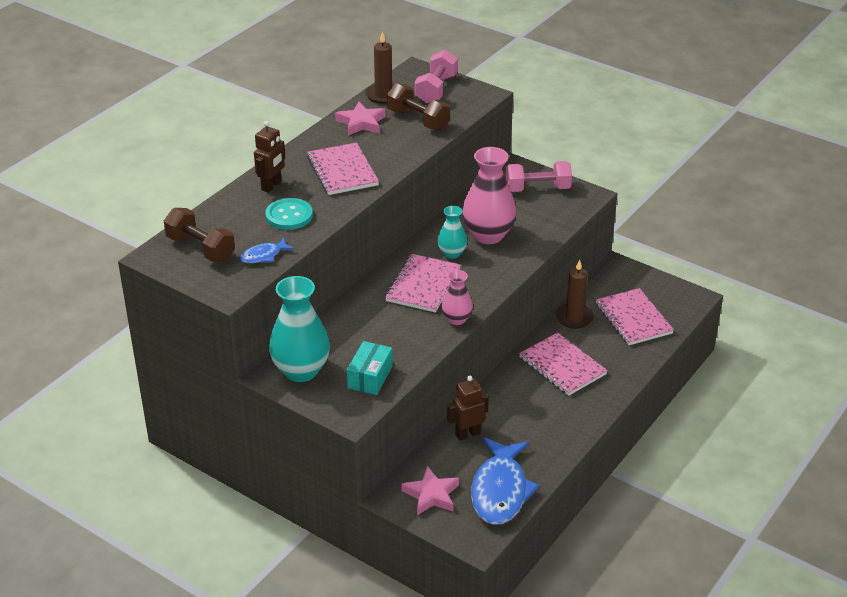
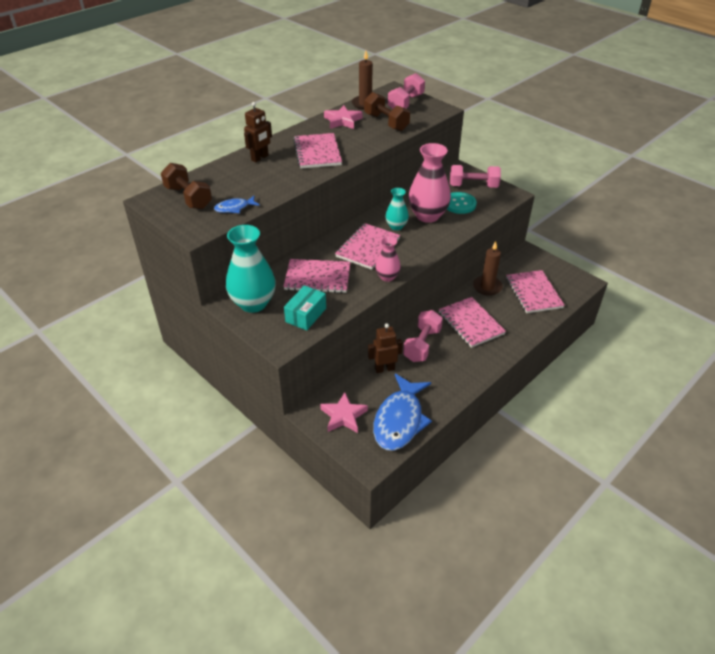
camera: 10 degrees right, 5 degrees up
(289, 216) = (265, 180): turquoise button -> turquoise button (459, 204)
(371, 330) = (317, 278): none -> pink notebook
(507, 399) = (422, 345): none -> pink dumbbell

